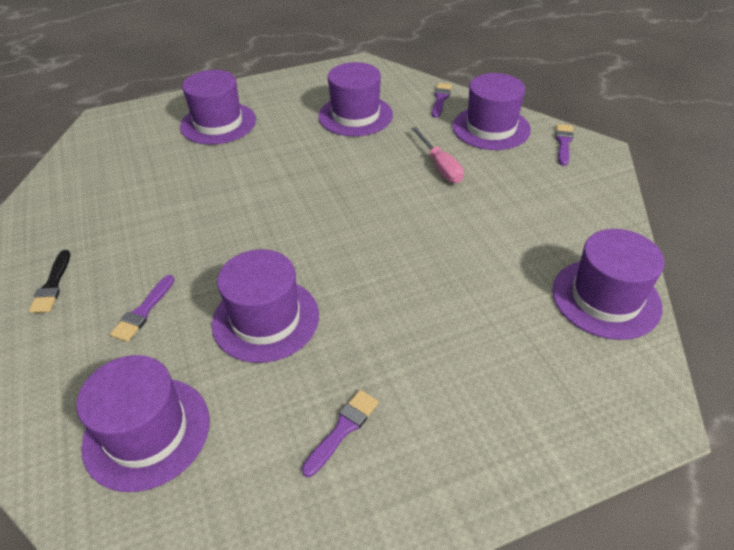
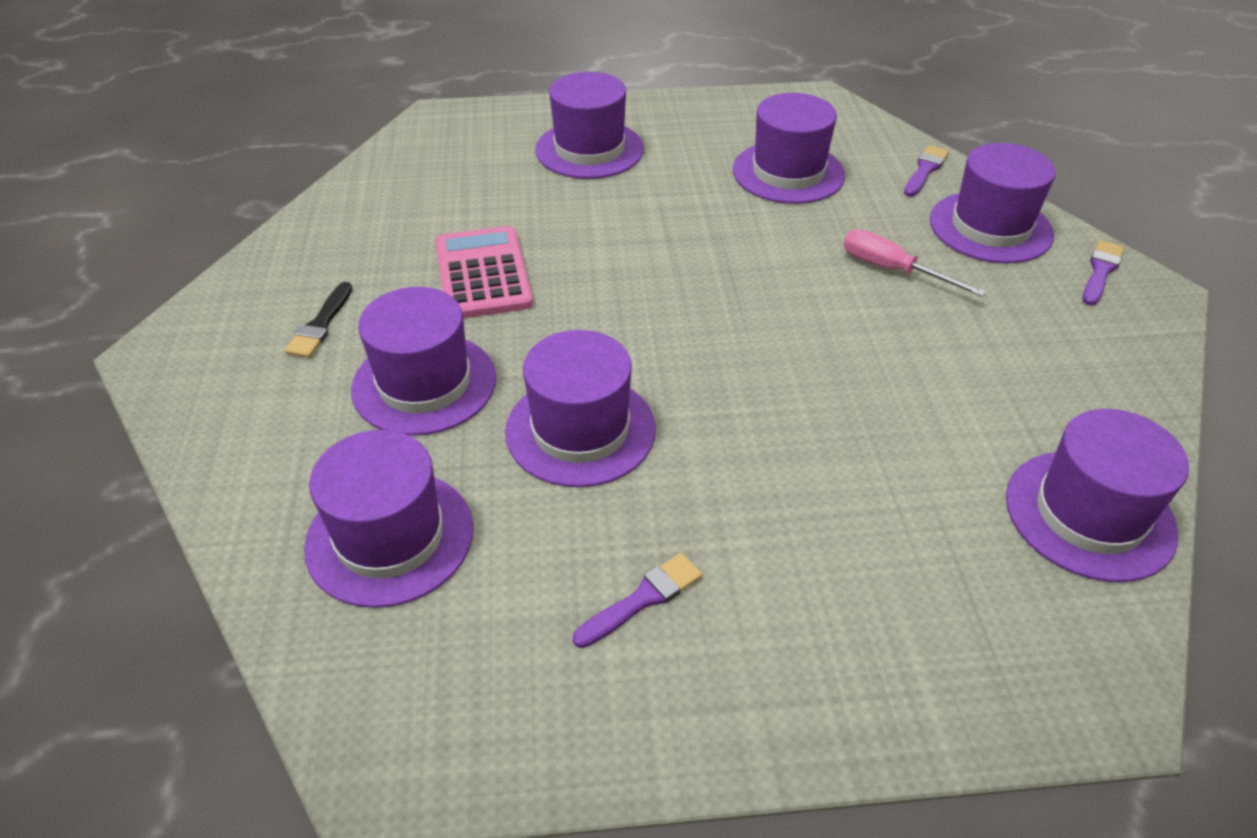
camera: 15 degrees right, 0 degrees up
(143, 311) = (424, 383): purple brush -> purple hat
(166, 223) = (483, 274): none -> pink calculator
(440, 166) = (892, 269): pink screwdriver -> pink screwdriver turned 135 degrees clockwise

